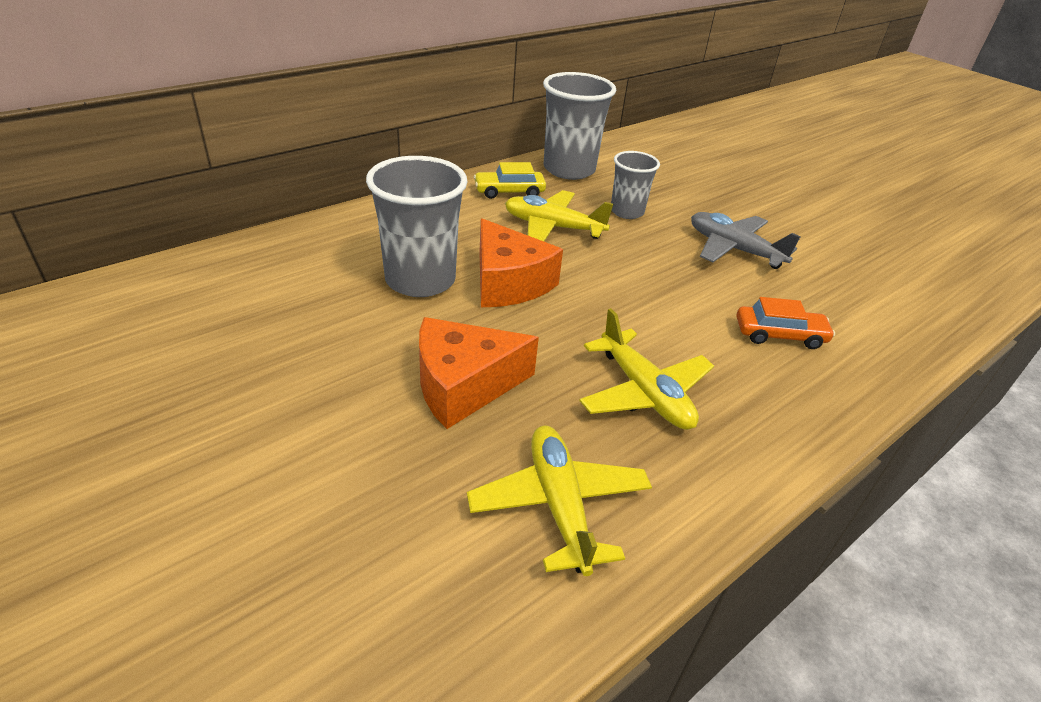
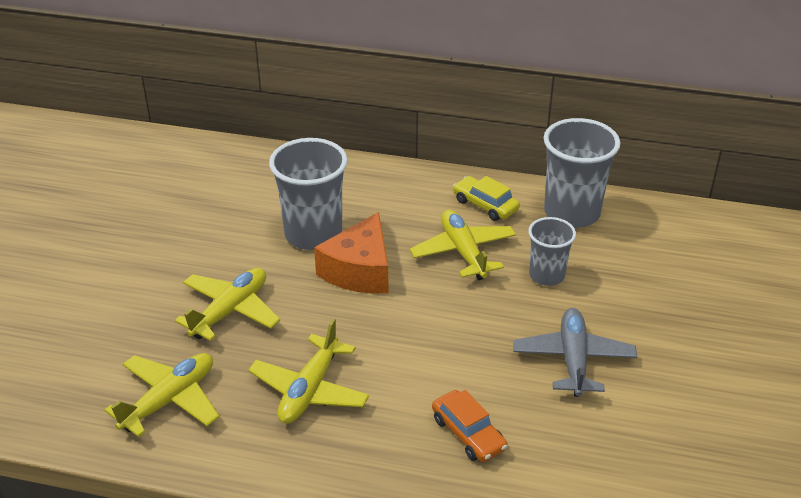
camera: 55 degrees right, 0 degrees up
(463, 385) = (230, 311): orange cheese -> yellow plane

